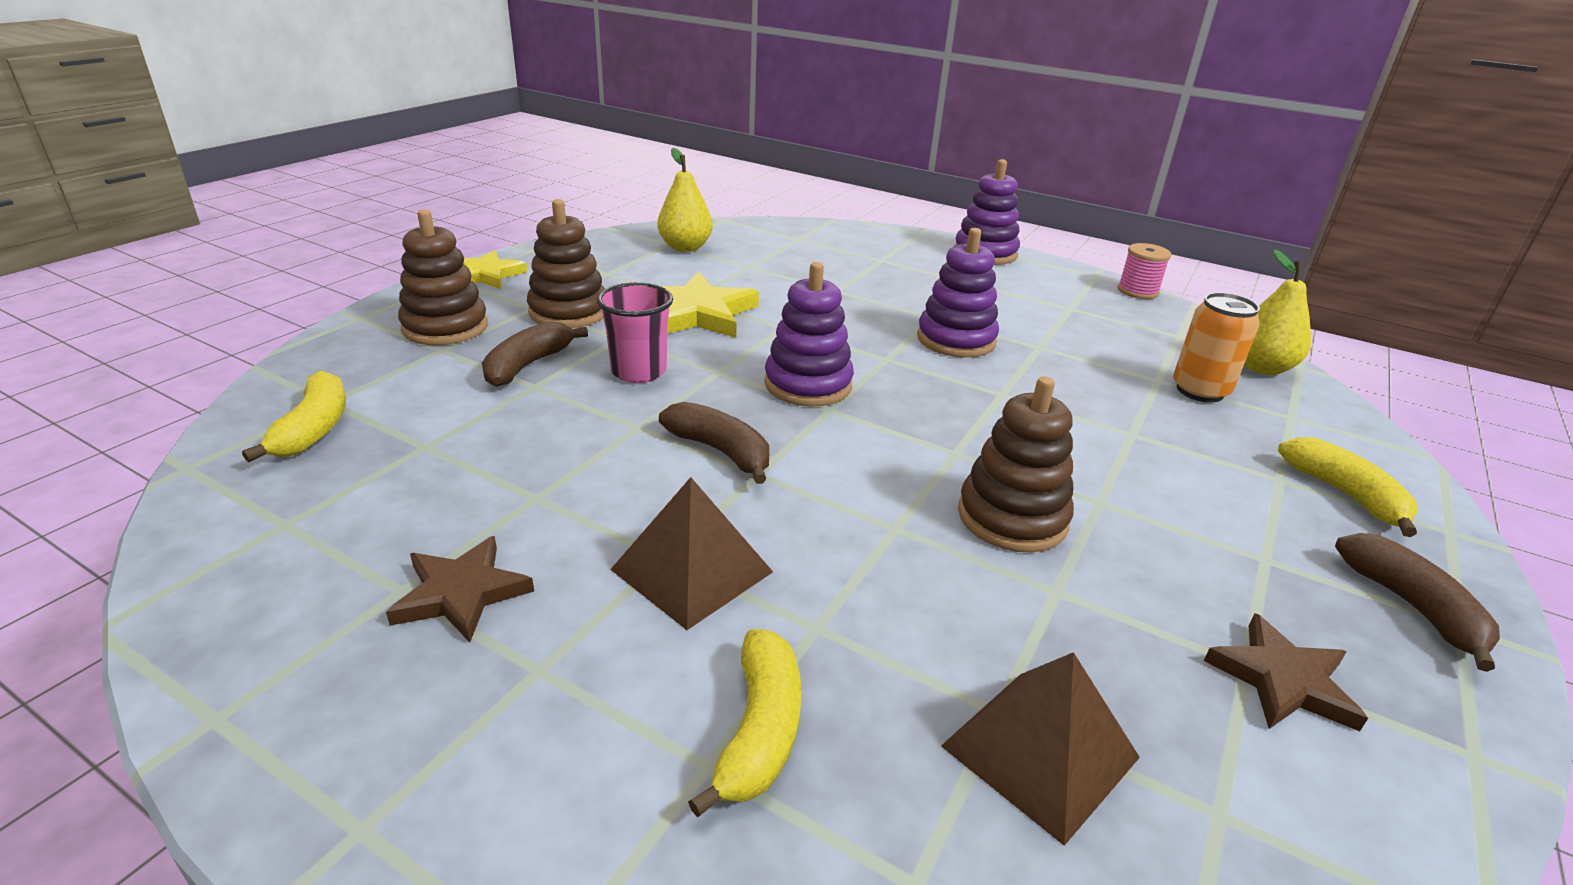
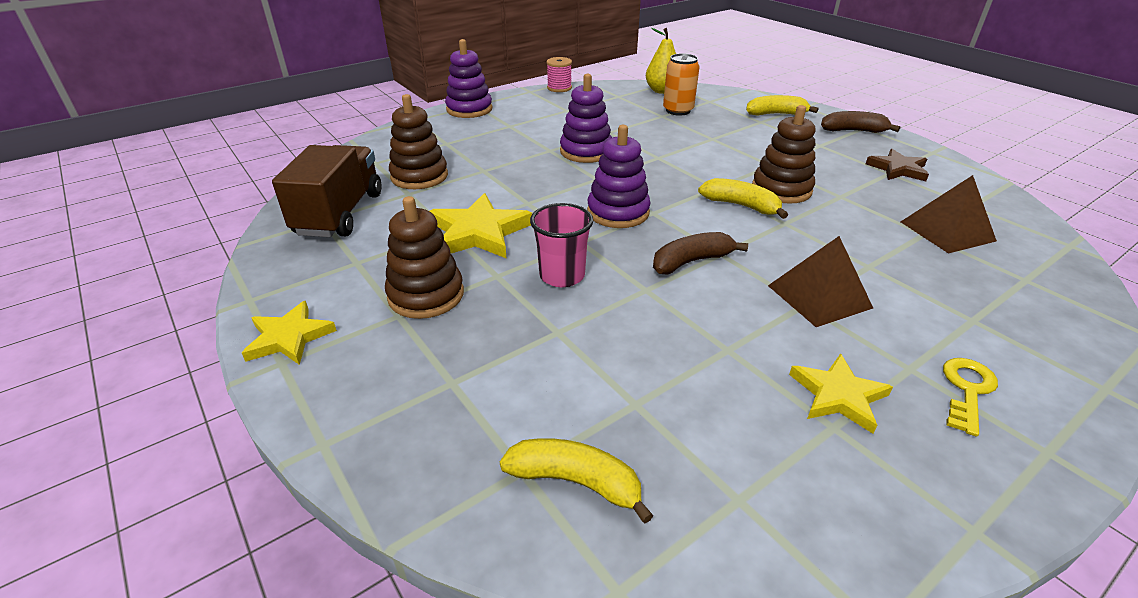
camera: 65 degrees left, 5 degrees up
(445, 327) = (402, 376): brown stacking toy -> brown stacking toy (419, 176)
(461, 593) = (838, 395): brown star -> yellow star
(497, 735) = (967, 390): none -> yellow key
(528, 365) = (518, 330): brown banana -> none
(685, 247) = (340, 214): yellow pear -> brown truck
(759, 731) = (948, 299): yellow banana -> yellow banana (741, 206)

